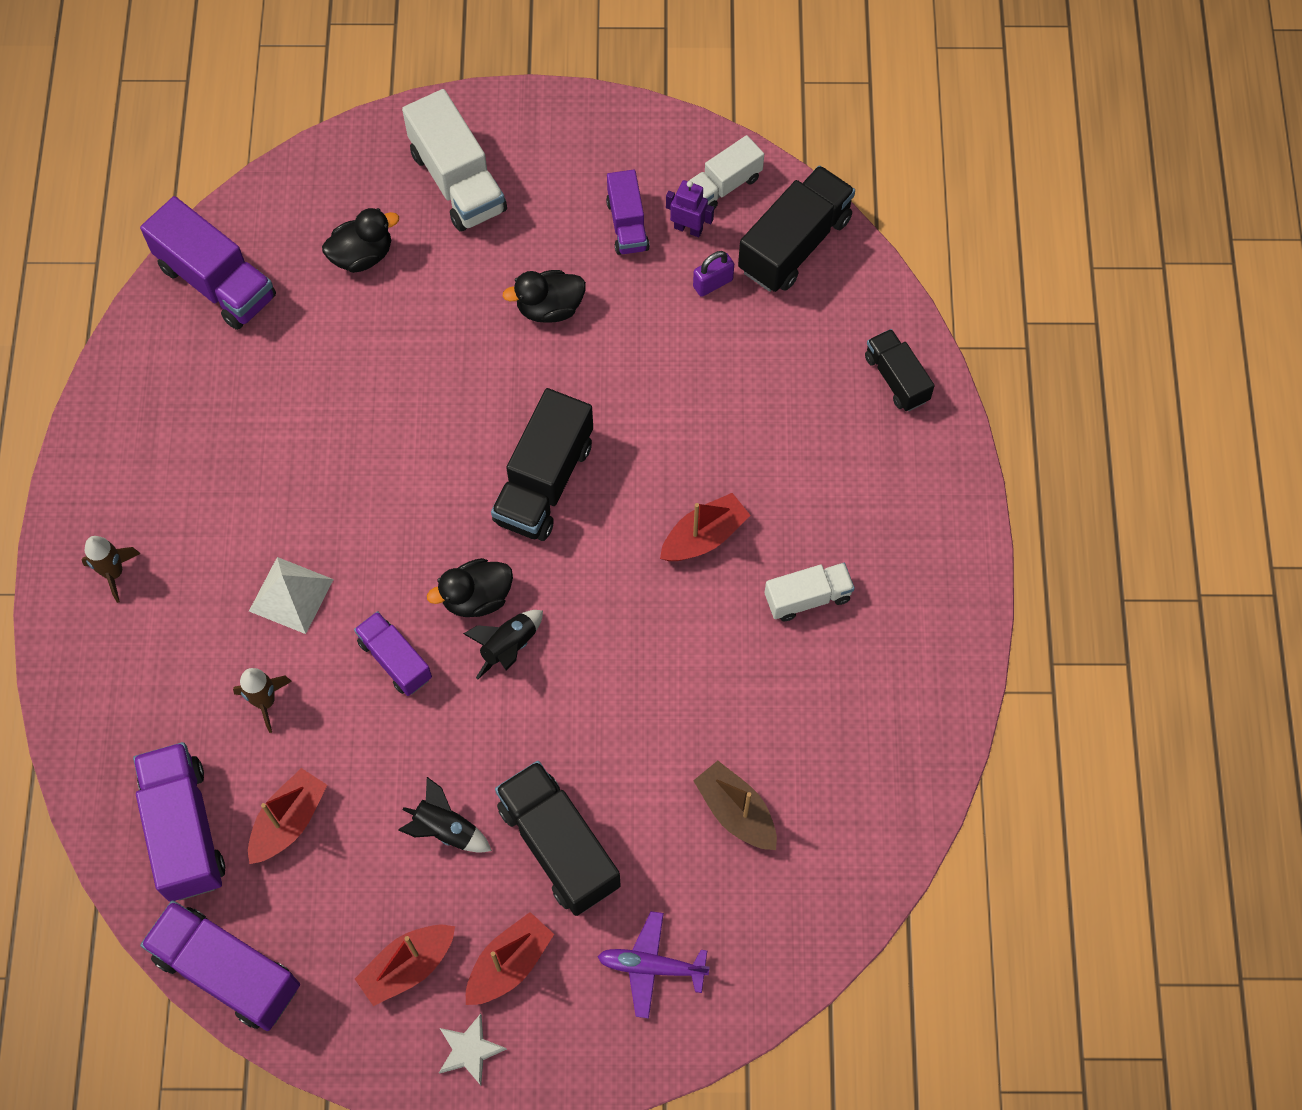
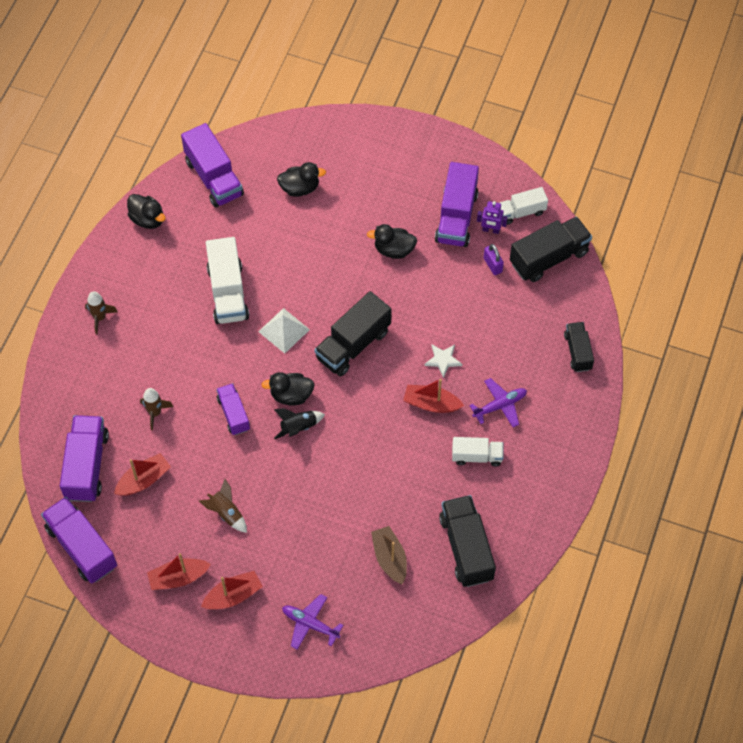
camera: 20 degrees right, 5 degrees down
(133, 384) = (147, 219): none -> black duck
(291, 595) = (190, 360): white pyramid -> white pyramid (284, 330)
(445, 829) = (226, 513): black rocket -> brown rocket
(458, 181) = (369, 163): white truck -> white truck (228, 292)
(469, 1050) = (194, 633): white star -> white star (443, 360)
(558, 846) = (284, 543): black truck -> black truck (466, 548)
(627, 225) = (456, 217): purple truck -> purple truck, size x1.66
(688, 228) = (490, 230): purple robot -> purple robot turned 150 degrees clockwise
(704, 536) = (431, 404): red boat -> red boat turned 150 degrees counterclockwise
(713, 283) = (492, 265): purple padlock -> purple padlock turned 75 degrees clockwise
(811, 504) = (500, 405): none -> purple plane

